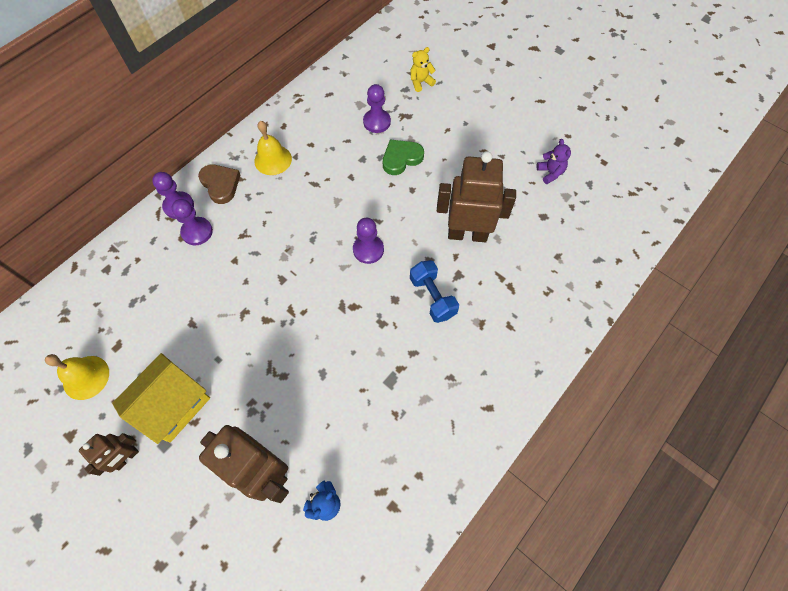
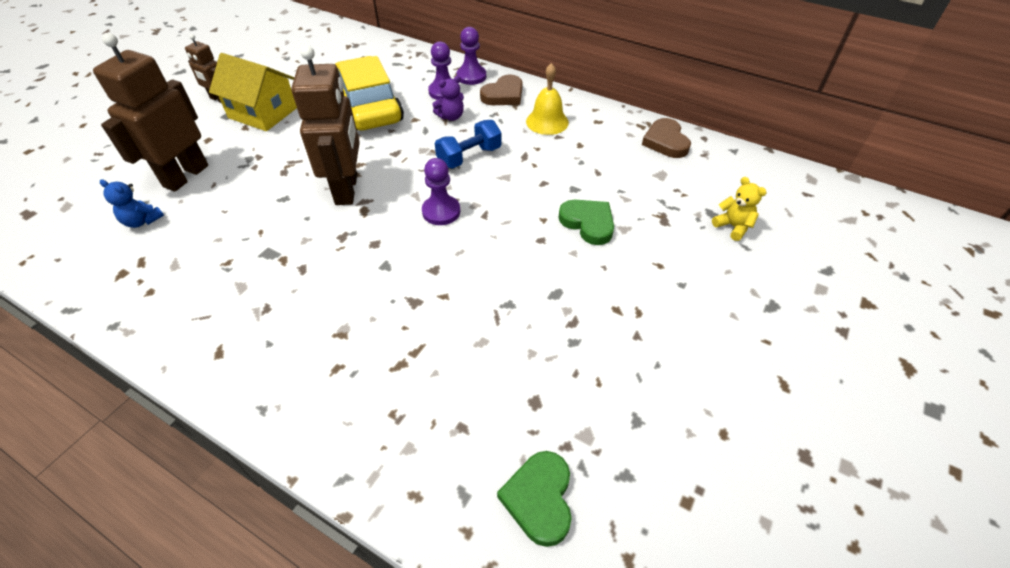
camera: 80 degrees right, 15 degrees down
(86, 377) = (294, 66): yellow bell -> none
(198, 299) = (369, 106): none -> yellow car
(323, 91) = (665, 142): none -> brown heart
(377, 122) = (639, 193): purple pawn -> none
(432, 297) = (379, 278): blue dumbbell -> blue dumbbell (469, 157)
(467, 234) = (481, 305): brown robot -> brown robot (347, 189)
(550, 173) = (627, 408): purple teddy bear -> purple teddy bear (451, 117)
(601, 224) = (539, 499): none -> green heart

